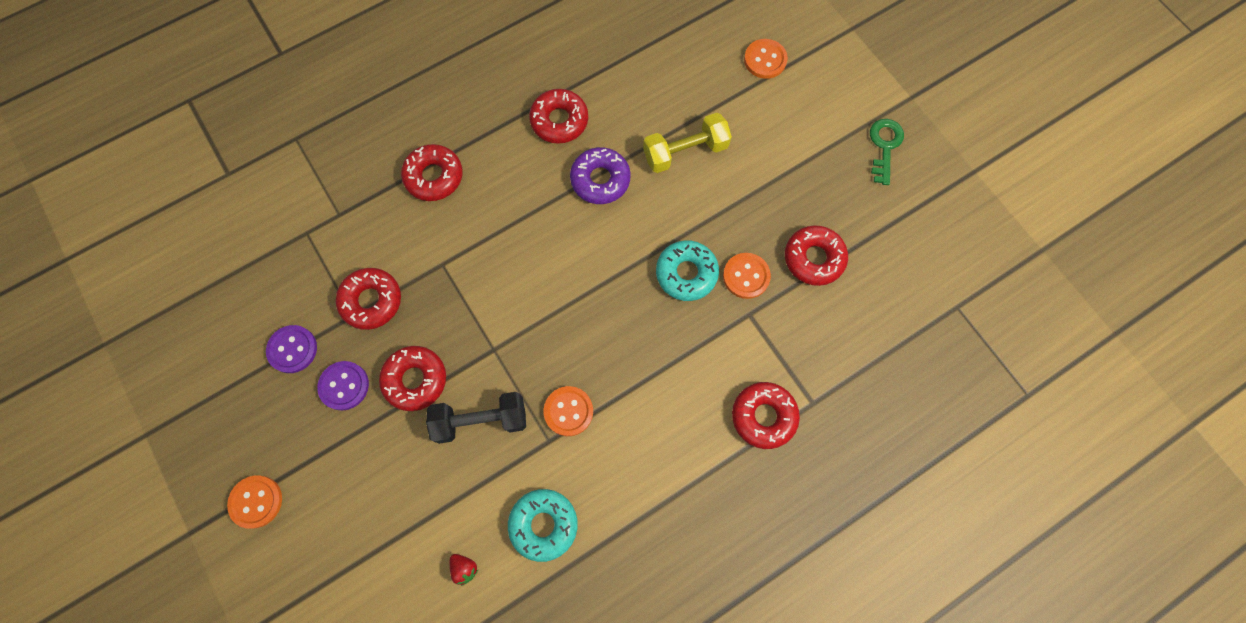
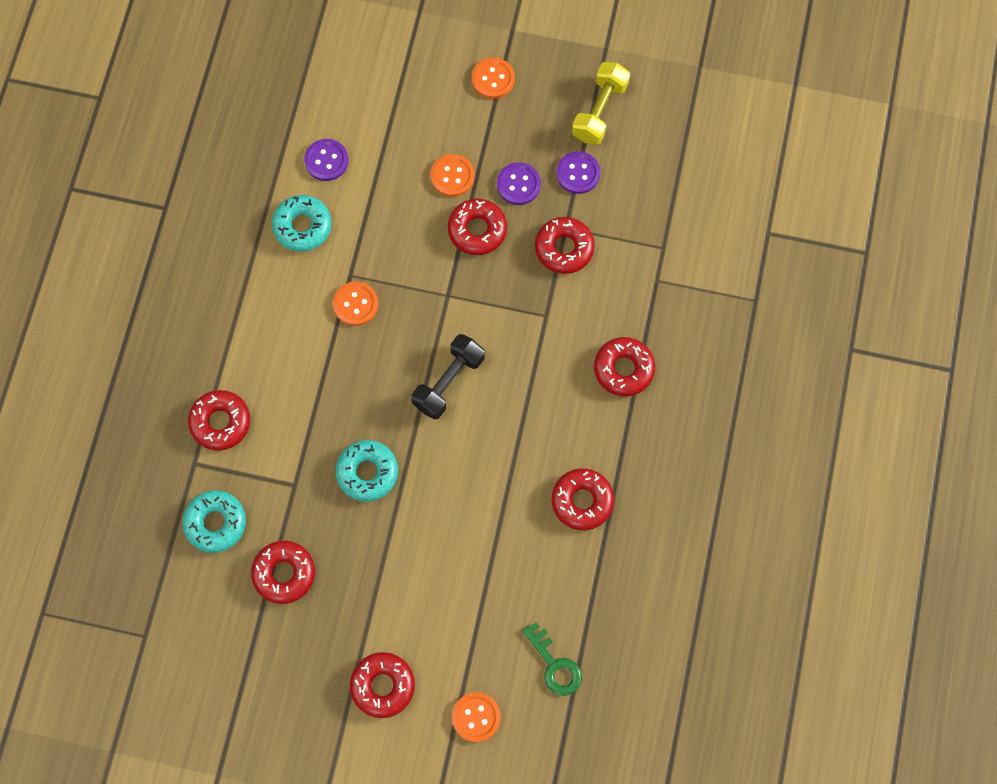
camera: 135 degrees right, 0 degrees up
(464, 568) = (326, 161): red strawberry -> purple button
(481, 420) = (407, 246): black dumbbell -> black dumbbell (448, 382)
(600, 180) = (501, 483): purple donut -> none
(685, 152) = (461, 569): yellow dumbbell -> yellow dumbbell (599, 111)
(746, 276) = (322, 511): orange button -> orange button (452, 176)
(809, 128) = (383, 686): none -> red donut
(834, 341) = (215, 523): none -> turquoise donut
(884, 147) = (308, 727): green key -> green key (554, 664)

